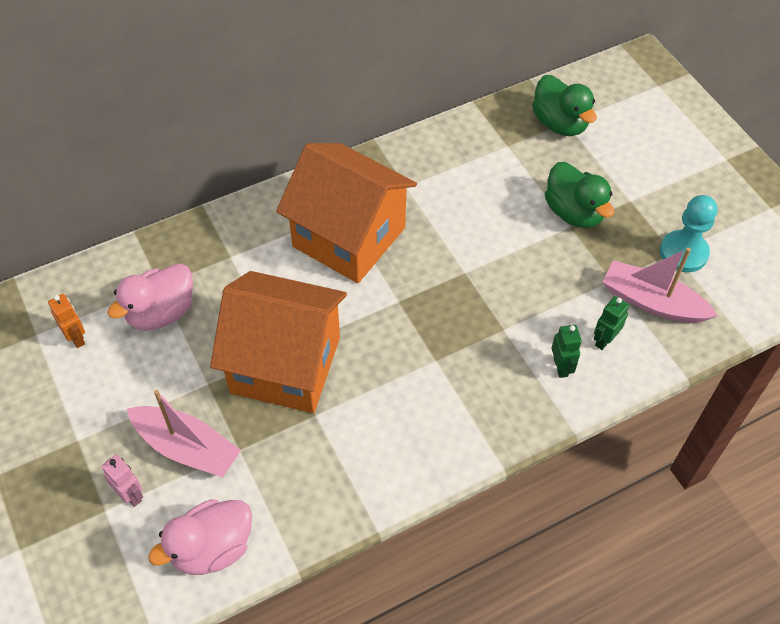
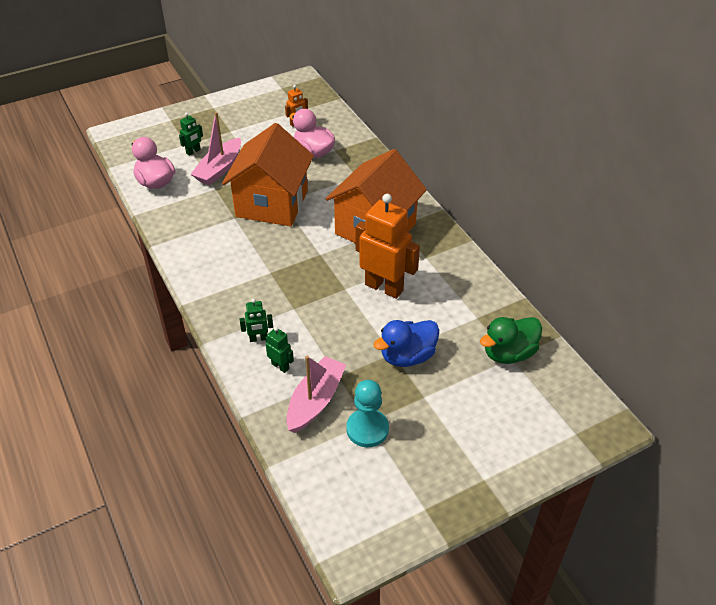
camera: 90 degrees right, 10 degrees down
(130, 495) = (193, 151): pink robot -> green robot
(461, 231) = (384, 287): none -> orange robot
(574, 212) = (407, 356): green duck -> blue duck

